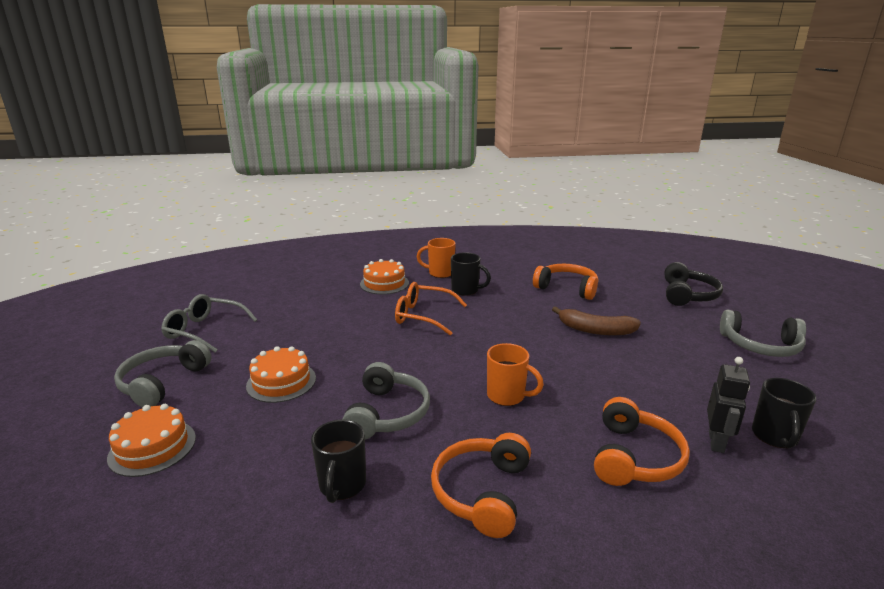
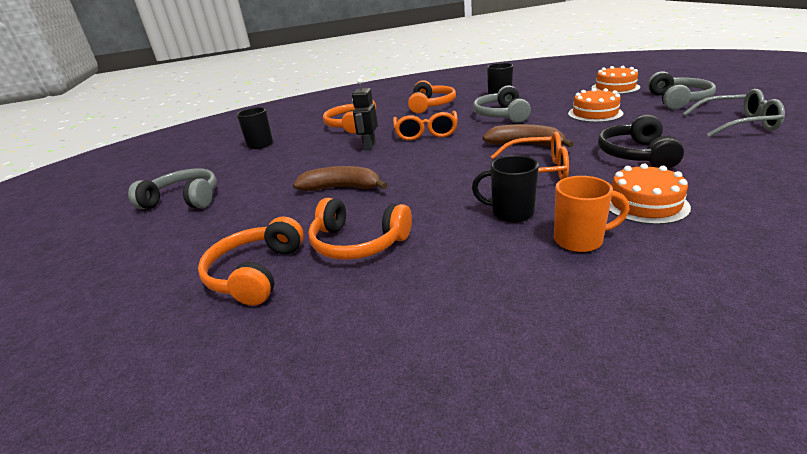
camera: 175 degrees right, 5 degrees up
(406, 347) = (525, 144): none -> brown banana
(507, 396) = (426, 133): orange mug -> orange glasses
(624, 282) = (256, 273): none -> orange headphones
(687, 295) = (179, 261): black headphones -> black headphones (636, 155)
(717, 442) = (299, 137): black robot -> black robot (369, 146)

